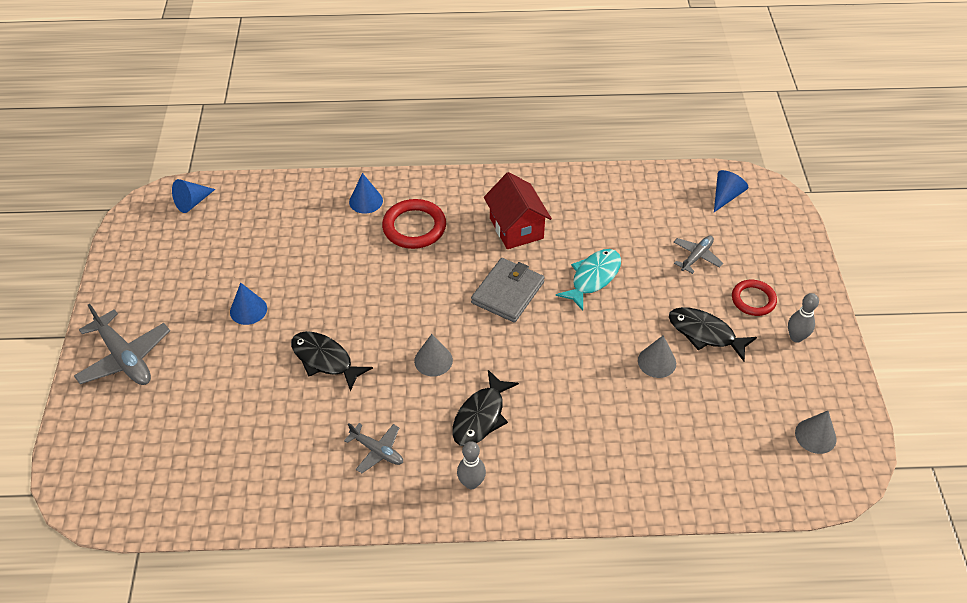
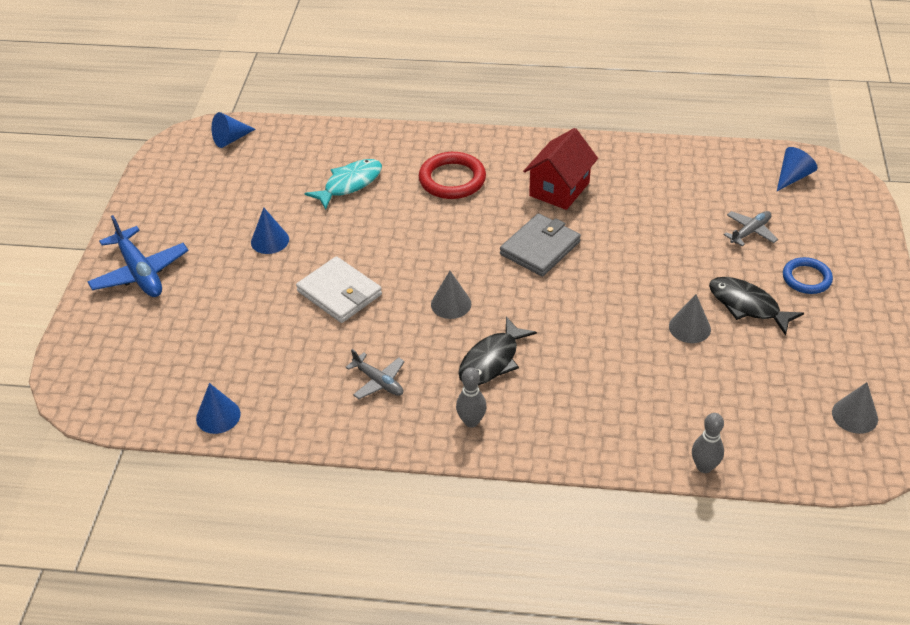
camera: 10 degrees right, 5 degrees down
(125, 358) = (140, 273): grey plane -> blue plane
(325, 360) = (339, 293): black fish -> white wallet
(366, 201) = (406, 151): blue cone -> blue cone (218, 416)
(516, 228) = (559, 189): red house -> red house turned 45 degrees clockwise
(593, 278) = (634, 242): turquoise fish -> turquoise fish (350, 184)
(753, 300) = (806, 278): red ring -> blue ring
(796, 337) = (848, 318): grey bowling pin -> grey bowling pin (704, 467)

